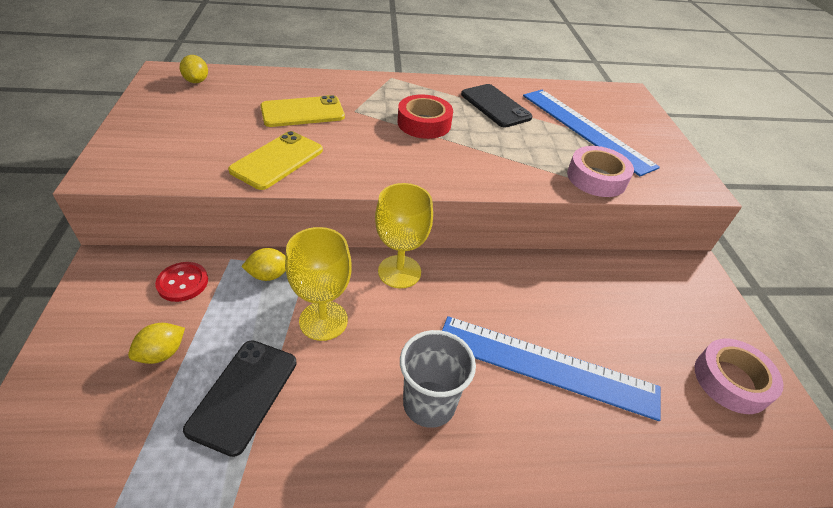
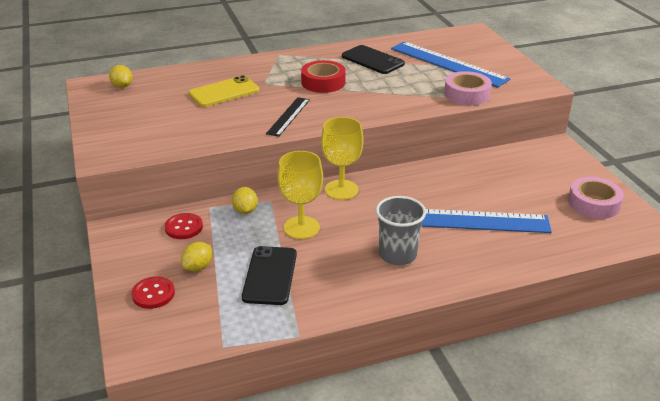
camera: 10 degrees left, 10 degrees down
(80, 385) = (153, 294): none -> red button
(269, 275) = (245, 210): yellow lemon -> yellow lemon turned 75 degrees counterclockwise
(277, 160) = (227, 126): yellow phone -> none
(359, 162) = (288, 116): none -> black ruler

